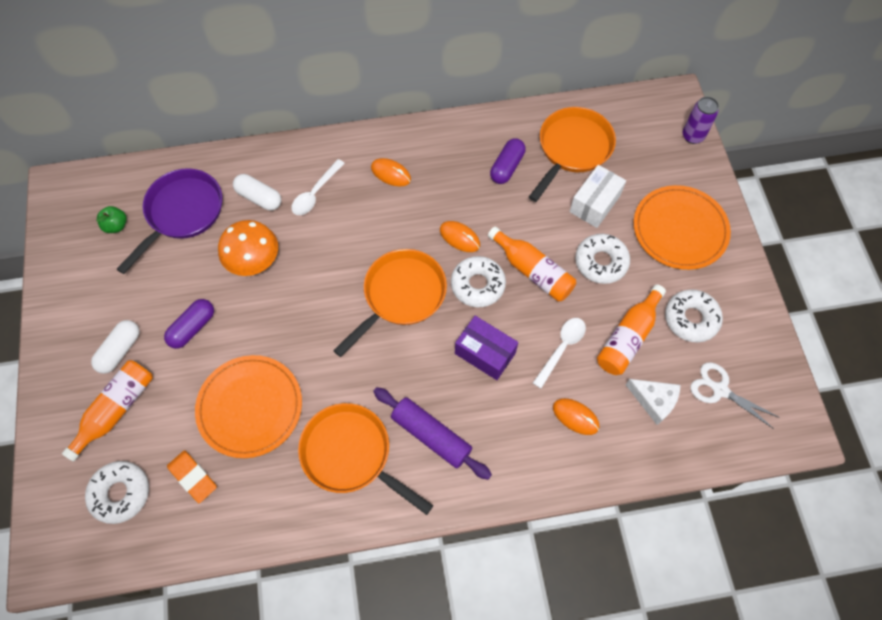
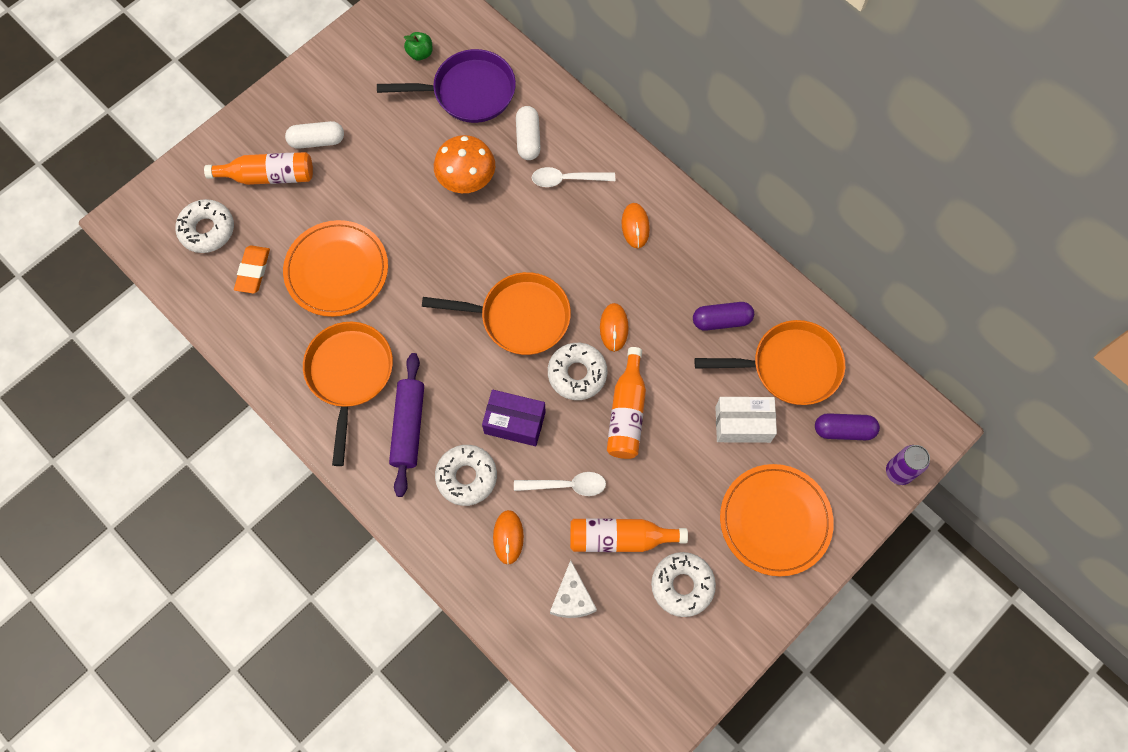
camera: 55 degrees right, 5 degrees up
(192, 328) = (373, 178): purple capsule -> purple capsule (843, 430)
(485, 353) = (515, 422): purple box -> purple box turned 75 degrees counterclockwise
(601, 262) = (682, 467): white donut -> white donut (466, 477)
(720, 390) = (626, 652): white scissors -> none

